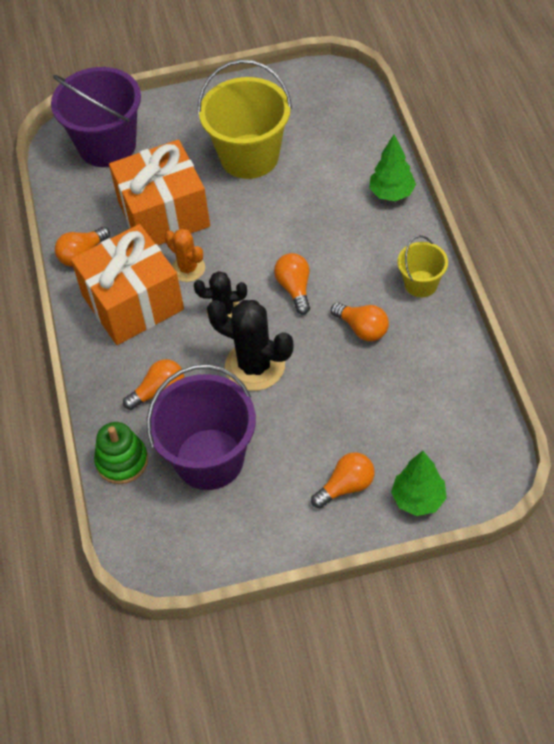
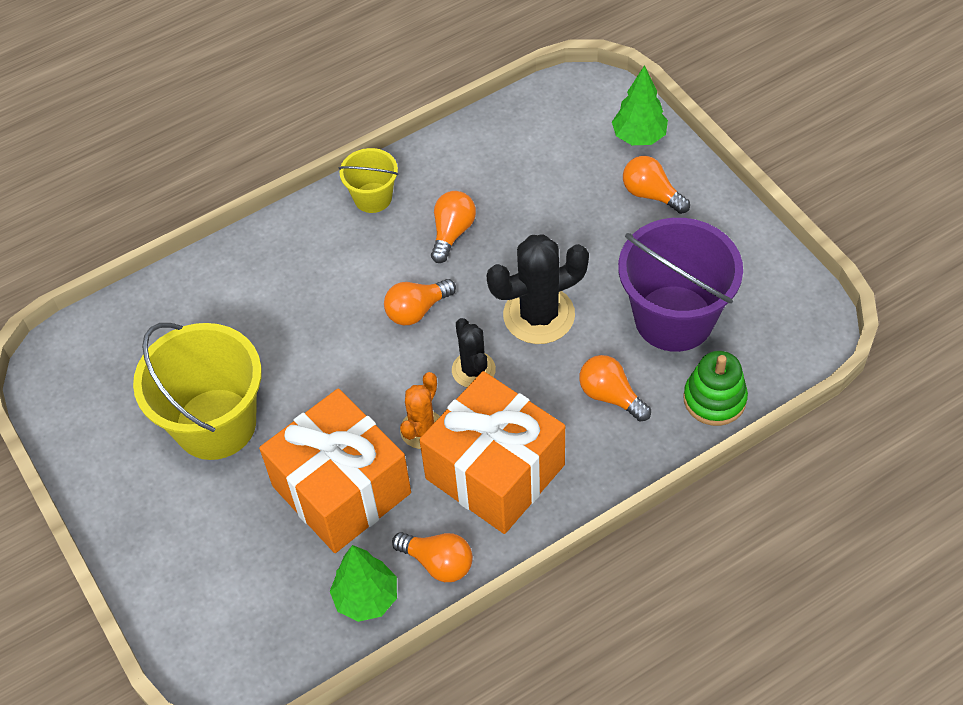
camera: 110 degrees left, 0 degrees up
(107, 145) = (232, 611): purple bucket -> none
(255, 366) = (539, 315): black cactus -> black cactus turned 60 degrees clockwise
(391, 193) = (244, 257): green tree -> green tree (366, 598)

